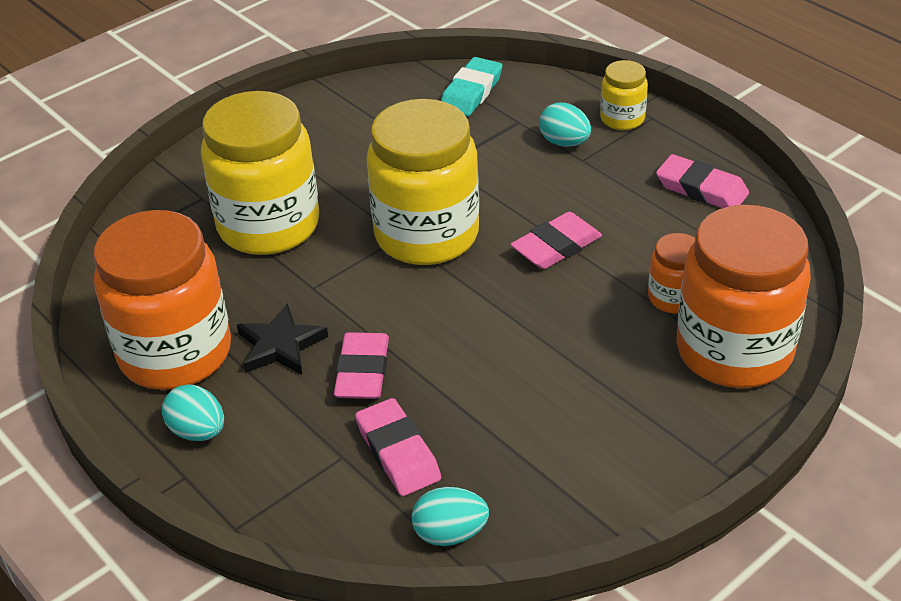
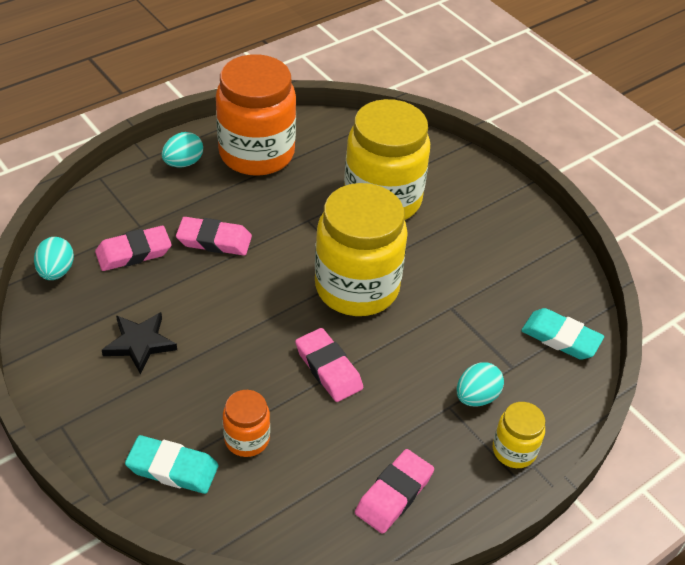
camera: 90 degrees right, 5 degrees up
(280, 345) = (251, 201): black star -> black star (140, 343)
(734, 351) = (172, 468): orange jar -> turquoise eraser

